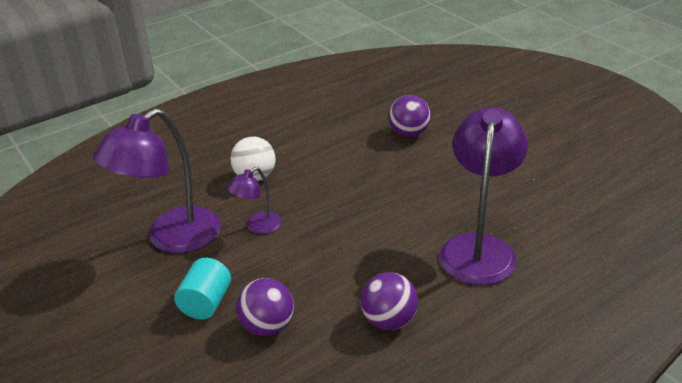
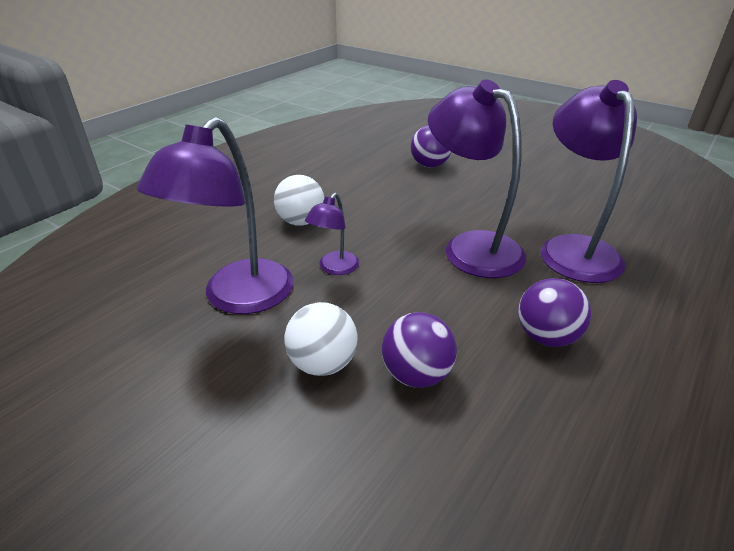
camera: 20 degrees left, 0 degrees up
(206, 303) = (323, 363): turquoise cylinder -> white ball
(386, 228) = (471, 247): none -> purple lamp

